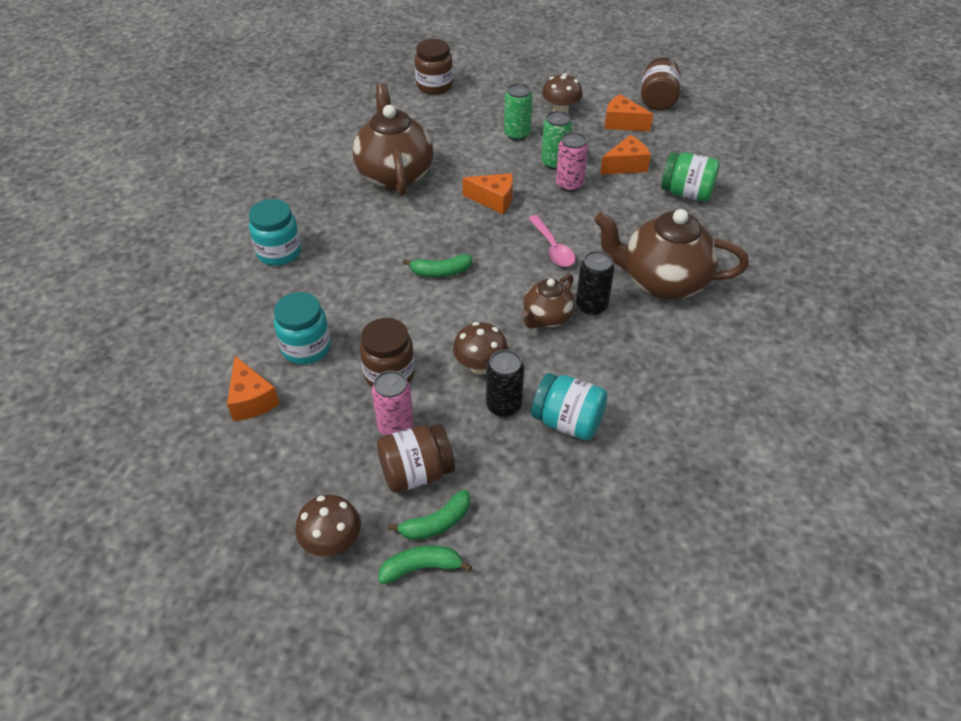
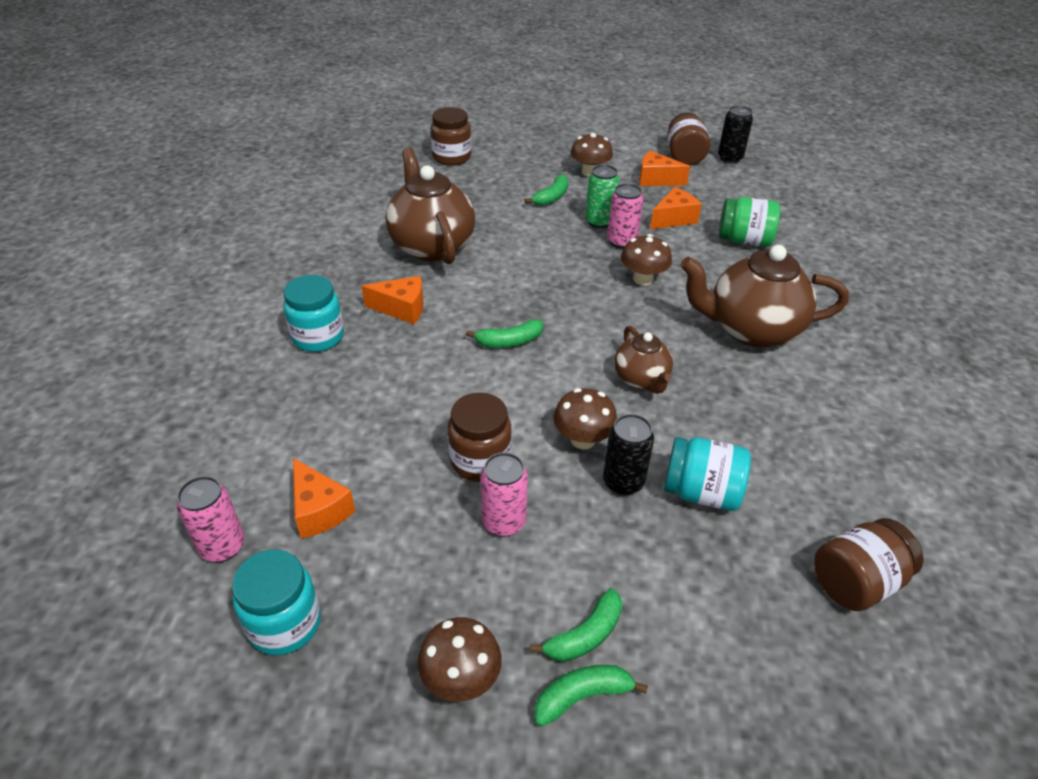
camera: 10 degrees left, 5 degrees down
(172, 420) = (222, 546): none -> pink can
(306, 348) = (373, 441): turquoise jar -> turquoise jar (285, 624)
(416, 473) = (543, 575): brown jar -> brown jar (856, 582)
(493, 200) = (546, 263): orange cheese -> orange cheese (402, 309)
(517, 134) = (551, 197): green can -> green banana
(547, 318) = (641, 379): brown teapot -> brown teapot turned 45 degrees counterclockwise
(553, 248) = (624, 305): pink spoon -> none
(578, 223) = (643, 279): none -> brown mushroom
(591, 306) = (685, 362): black can -> black can (730, 158)

